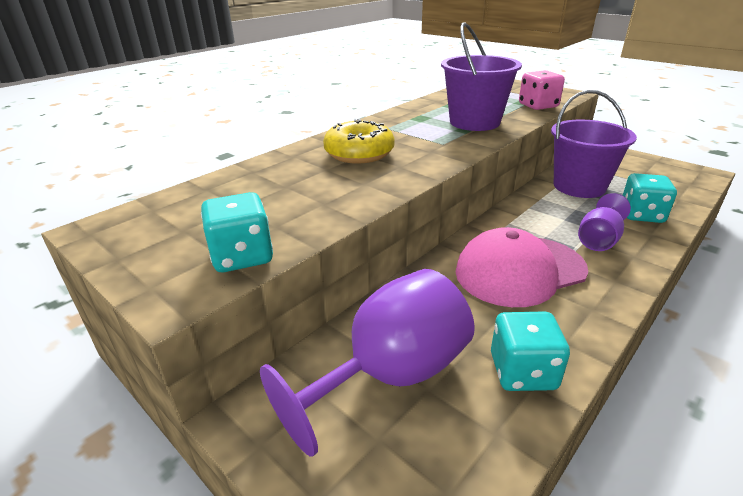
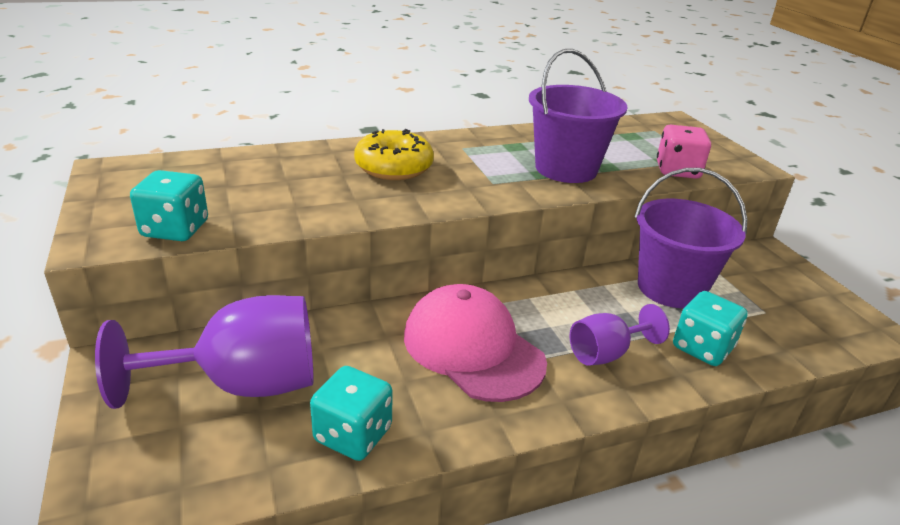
camera: 25 degrees right, 0 degrees up
(519, 270) = (473, 348): pink cap -> pink cap turned 45 degrees clockwise

